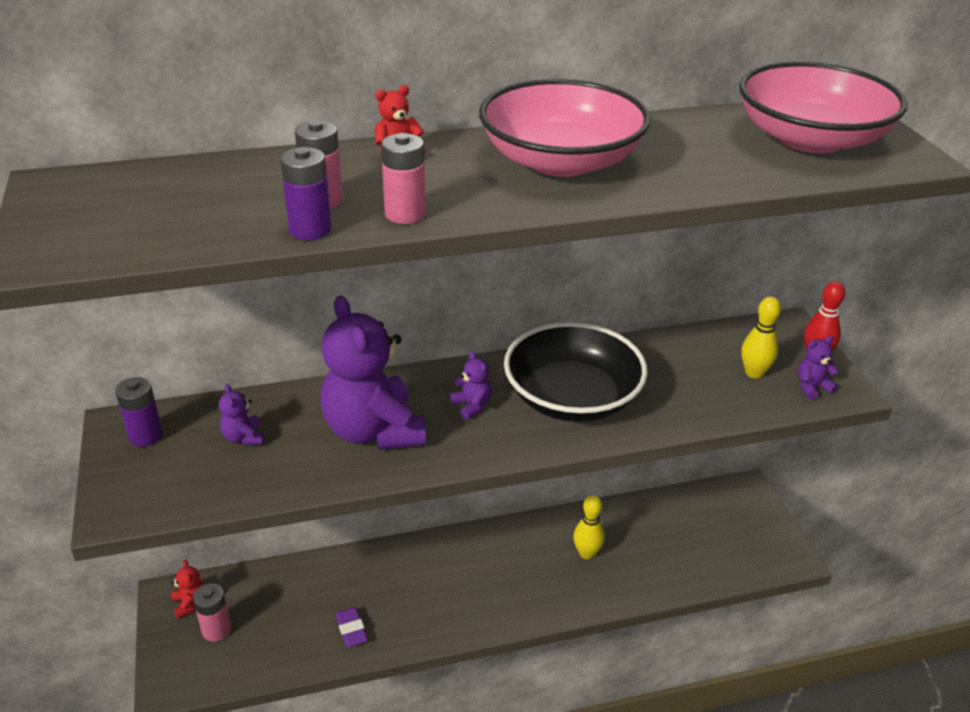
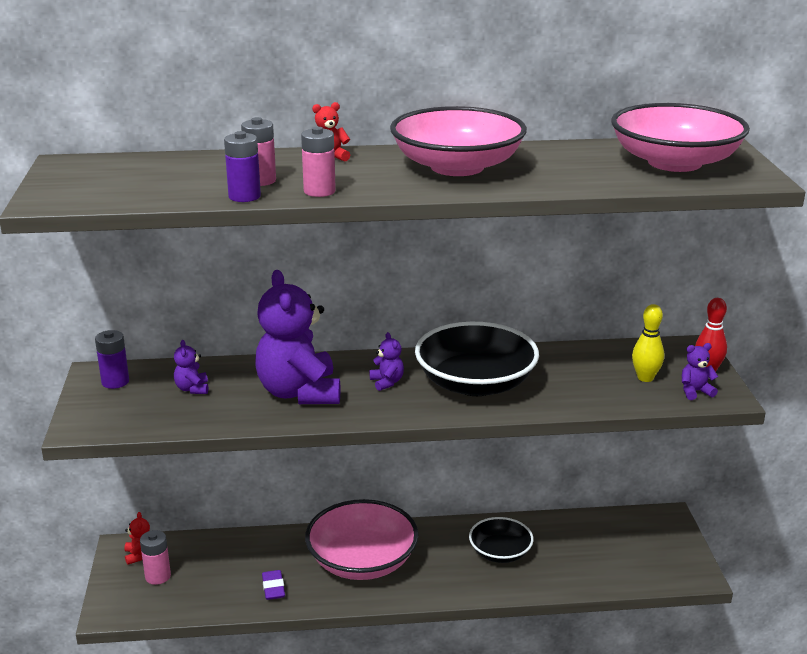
camera: 10 degrees right, 10 degrees down
(442, 582) = (362, 561): none -> pink bowl
(586, 553) = (500, 552): yellow bowling pin -> black bowl

